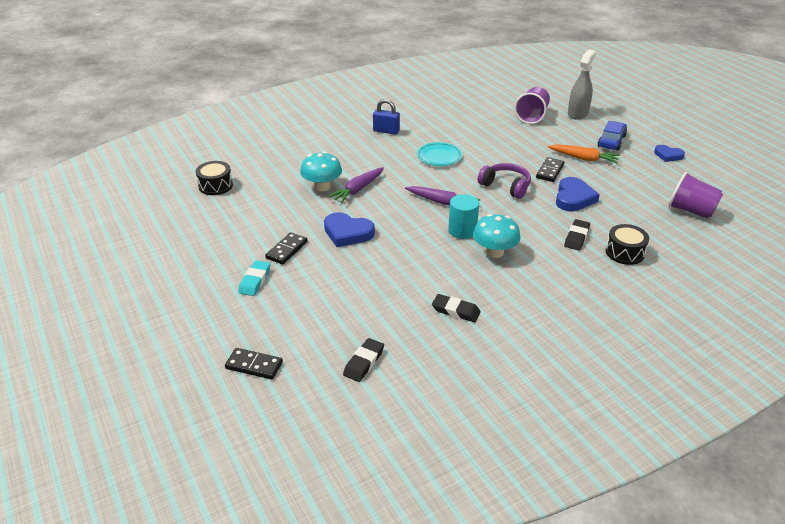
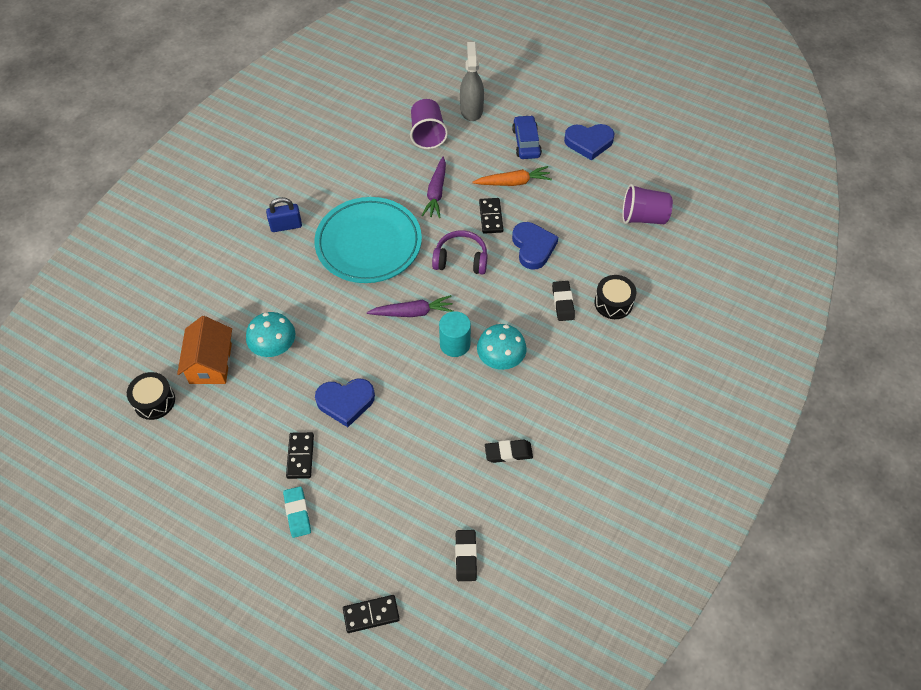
camera: 30 degrees left, 20 degrees up
(270, 180) = (210, 363): none -> orange house
(358, 189) = (315, 333): purple carrot -> purple carrot (436, 192)
(439, 157) = (368, 244): turquoise plate -> turquoise plate, size x2.01
(668, 155) = (589, 142): blue heart -> blue heart, size x1.58

